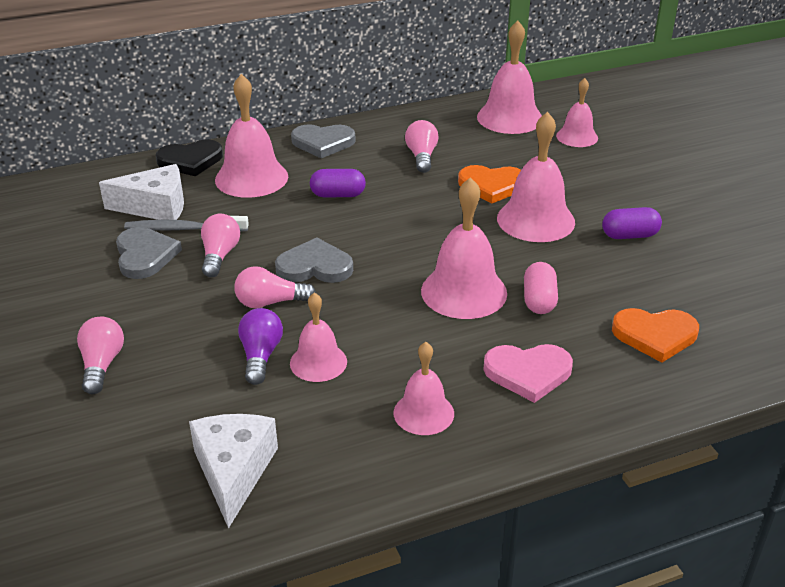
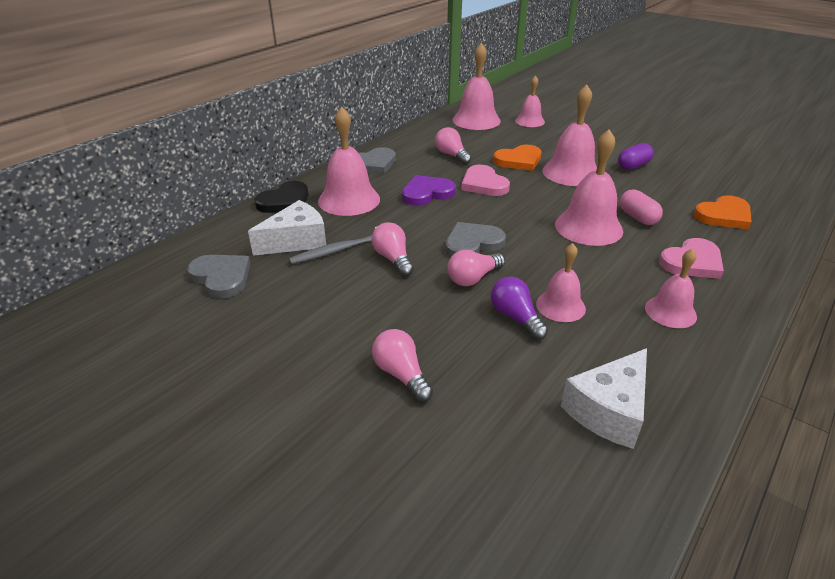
camera: 30 degrees left, 0 degrees up
(145, 255) = (332, 278): grey heart -> grey heart (221, 277)
(234, 471) = (609, 410): white cheese -> white cheese turned 105 degrees counterclockwise
(338, 195) = (427, 193): purple capsule -> purple heart
(413, 203) = (483, 184): none -> pink heart

